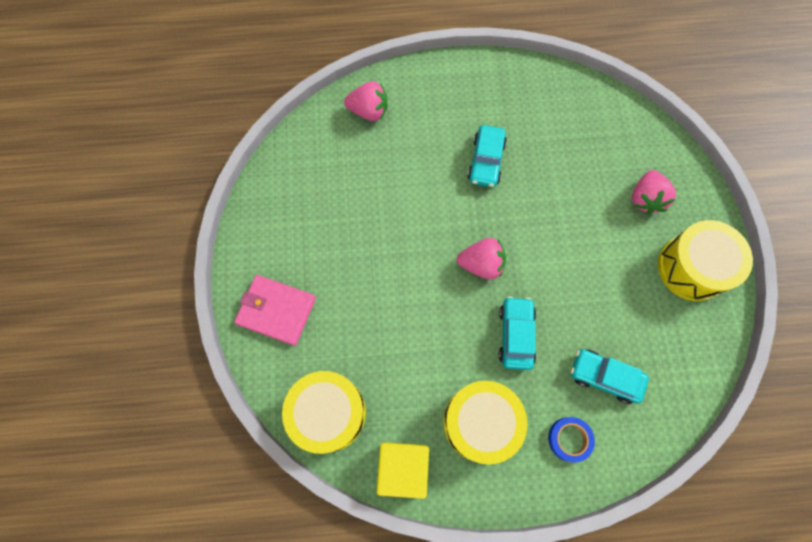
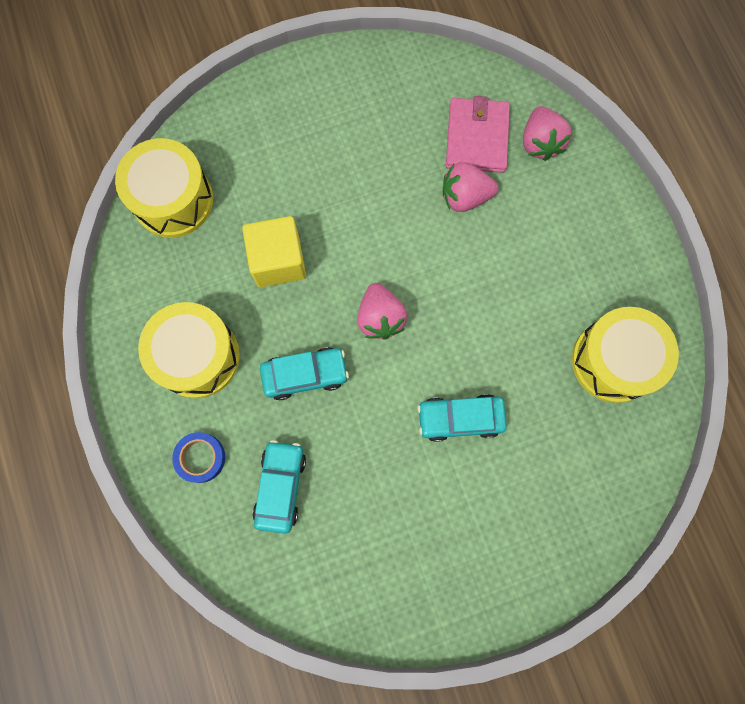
camera: 75 degrees right, 5 degrees up
(276, 311) = (268, 117): pink wallet -> pink wallet (476, 138)
(403, 467) = (134, 288): yellow cube -> yellow cube (278, 261)
(486, 161) = (517, 294): turquoise car -> turquoise car (460, 419)
(645, 199) = (526, 503): pink strawberry -> pink strawberry (465, 196)
(692, 268) = (447, 577): yellow drum -> yellow drum (613, 361)

